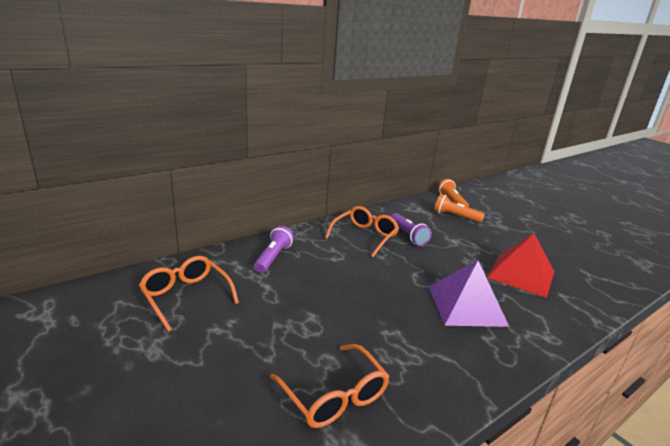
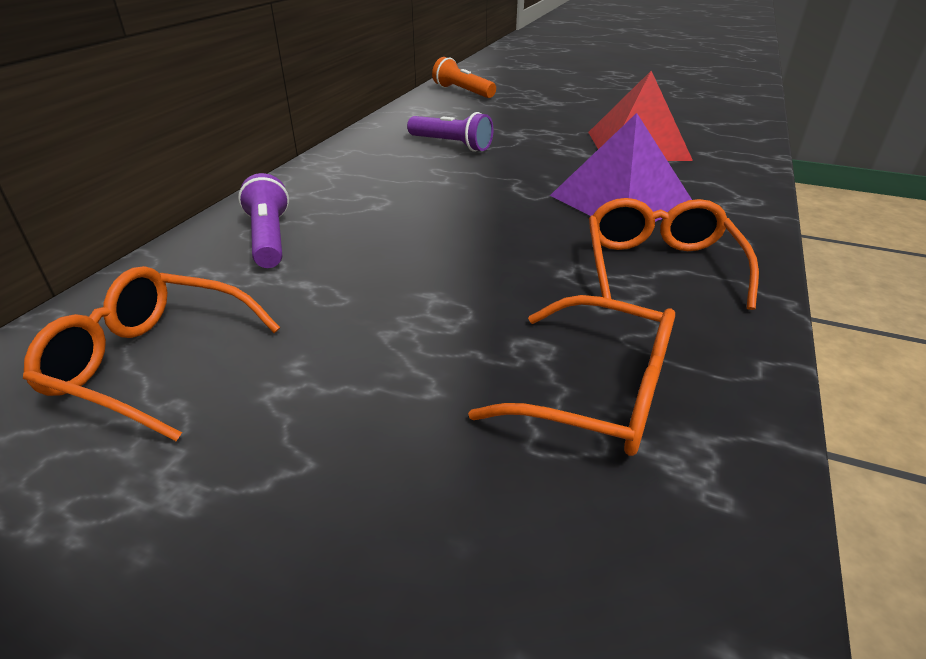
camera: 30 degrees left, 10 degrees up
(365, 236) = (391, 163): orange glasses -> orange glasses (659, 266)
(455, 216) = (487, 106): orange flashlight -> none

